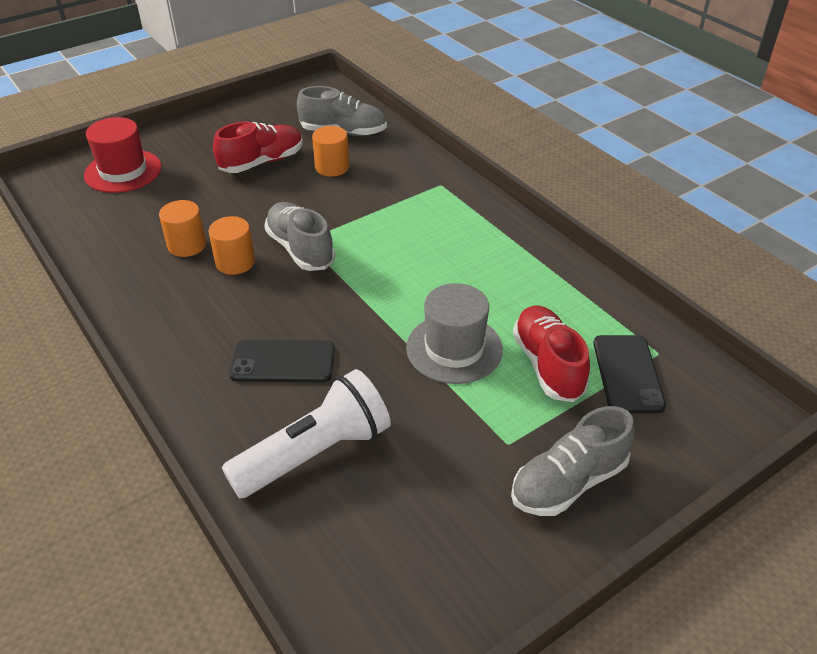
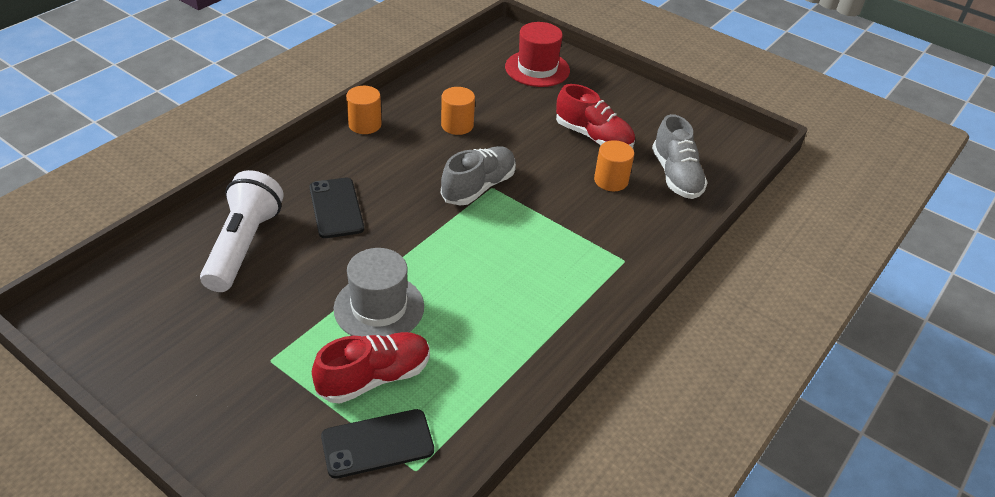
camera: 70 degrees right, 0 degrees up
(235, 262) = (446, 155): orange cylinder -> orange cylinder (365, 124)
(314, 453) = (243, 245): white flashlight -> white flashlight turned 120 degrees counterclockwise
(568, 482) = (231, 407): grey shoe -> none

